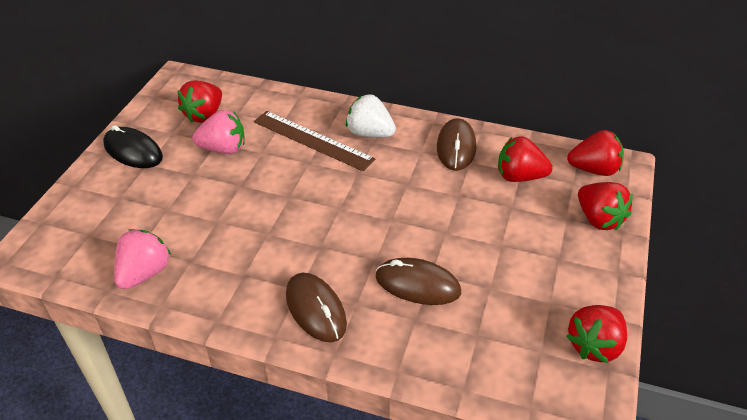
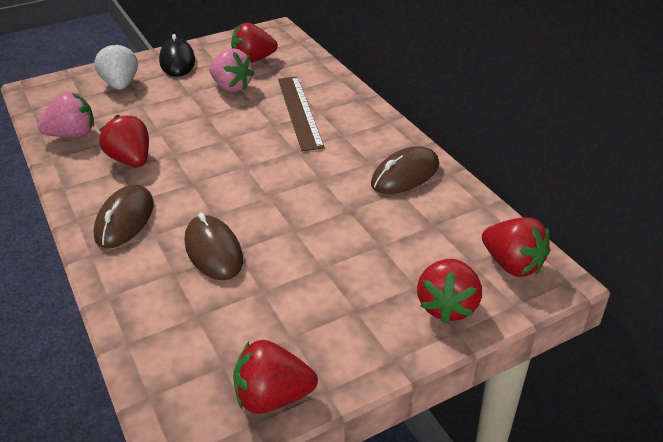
camera: 45 degrees right, 5 degrees down
(370, 133) = (349, 128): white strawberry -> white strawberry (121, 85)
(519, 176) = (426, 227): red strawberry -> red strawberry (131, 160)

